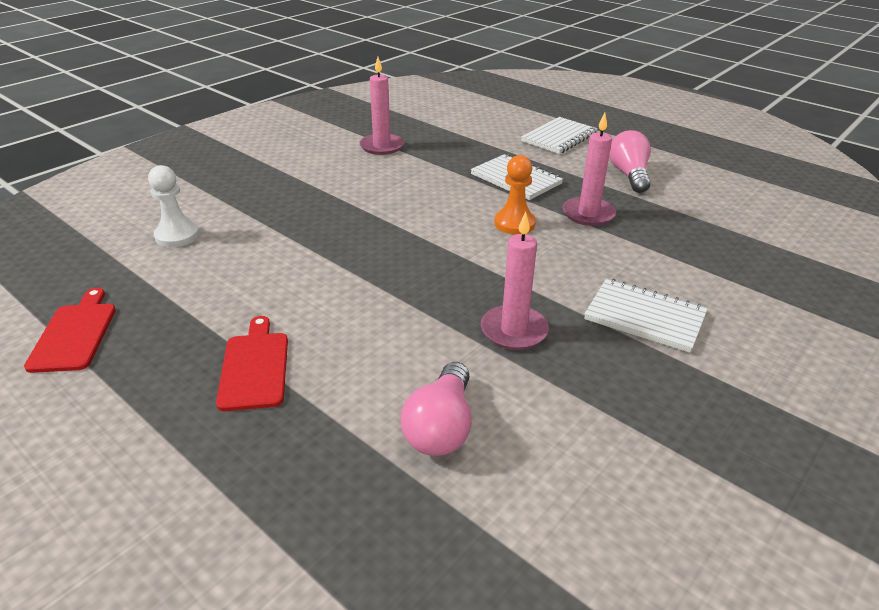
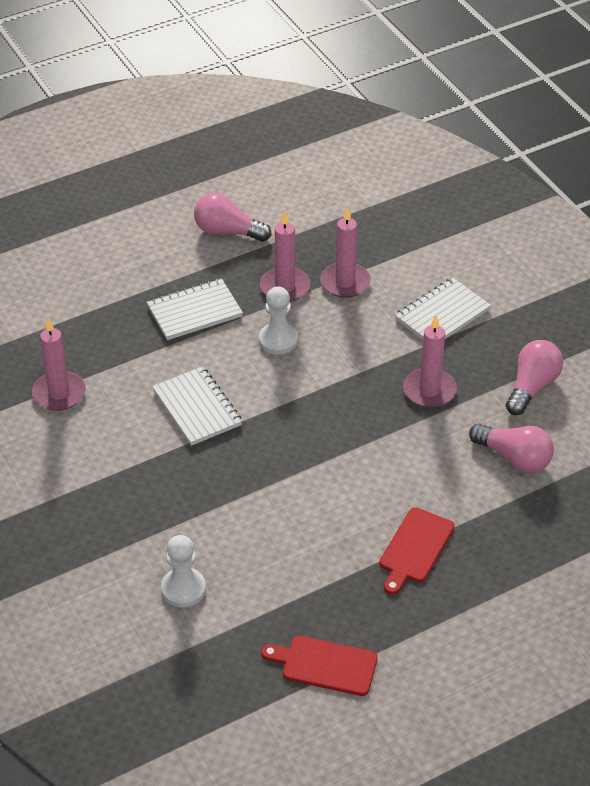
camera: 70 degrees left, 10 degrees up
(255, 367) = (415, 548): red cutting board -> red cutting board turned 75 degrees counterclockwise
(514, 223) = (278, 340): orange pawn -> white pawn
(559, 137) = (118, 247): white notebook -> white notebook (197, 408)
(584, 420) = (532, 386): none -> pink light bulb
(628, 244) = (345, 282): none -> pink candle

